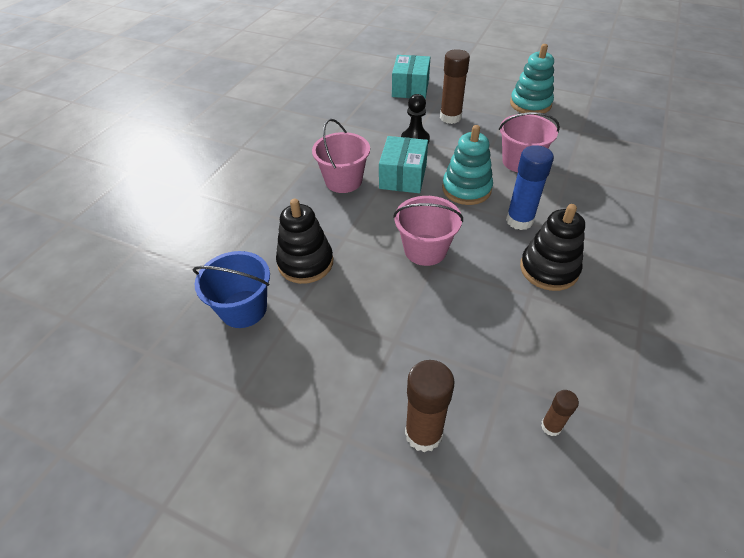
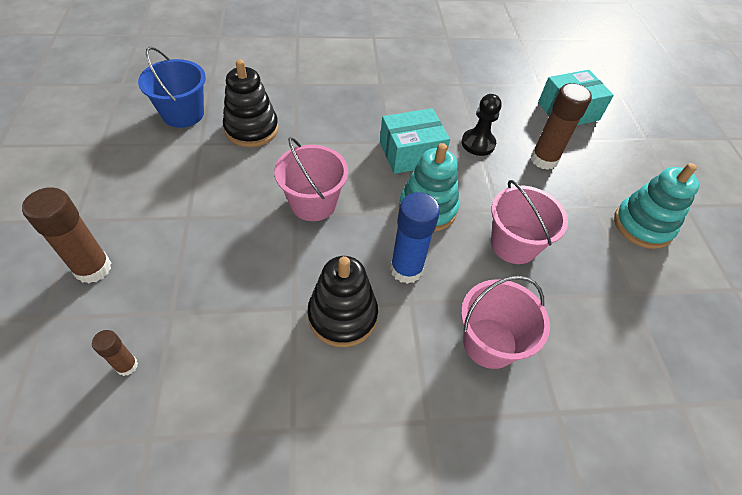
camera: 55 degrees right, 5 degrees up
(343, 181) = (373, 114): pink bucket -> pink bucket (489, 343)

